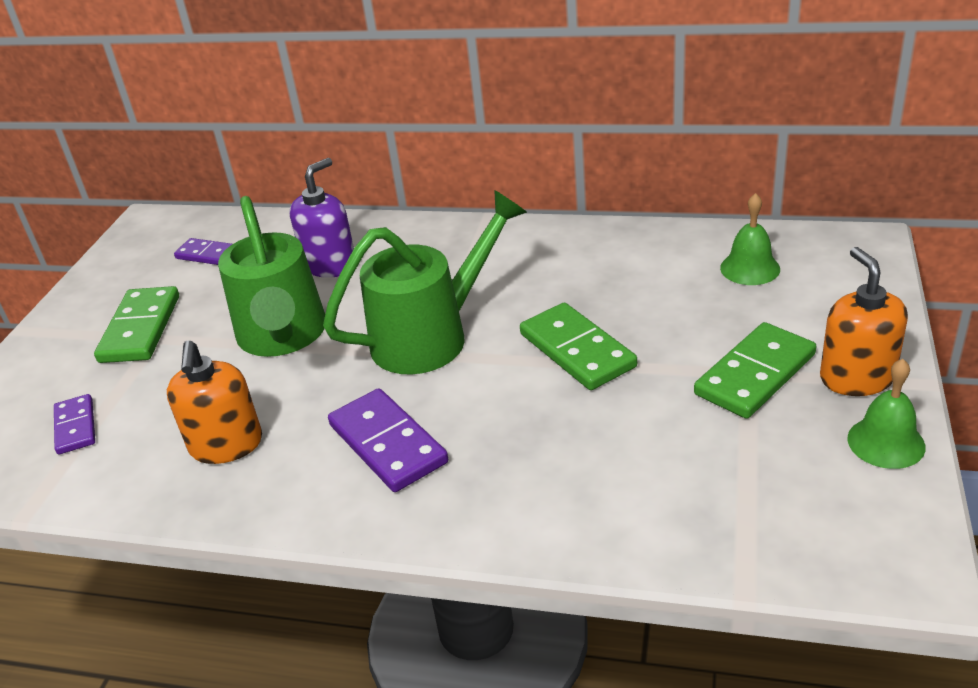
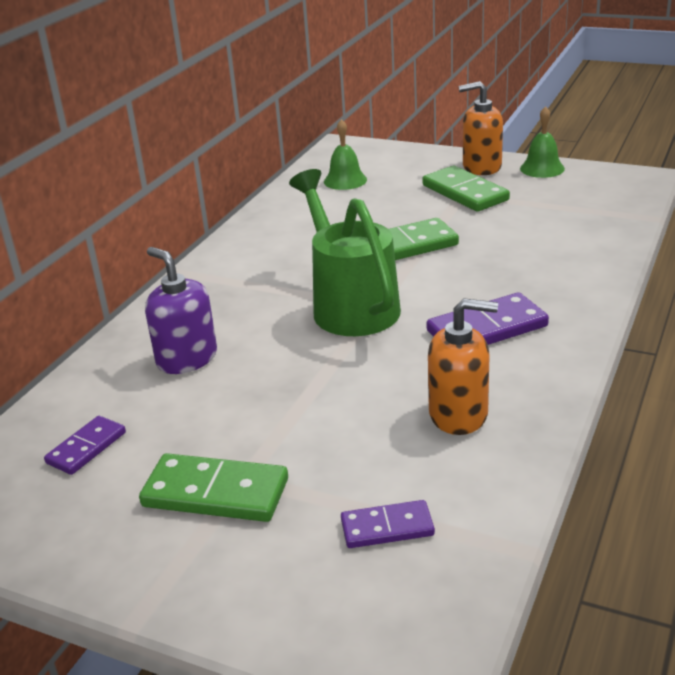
camera: 80 degrees left, 5 degrees down
(283, 337) = (300, 386): green watering can -> none

